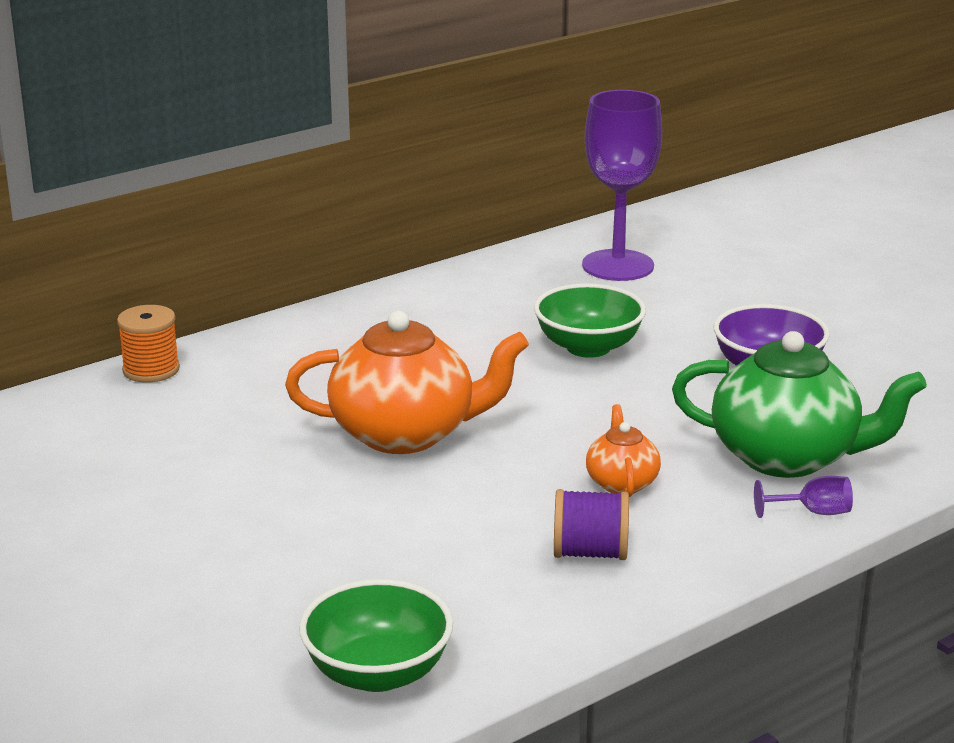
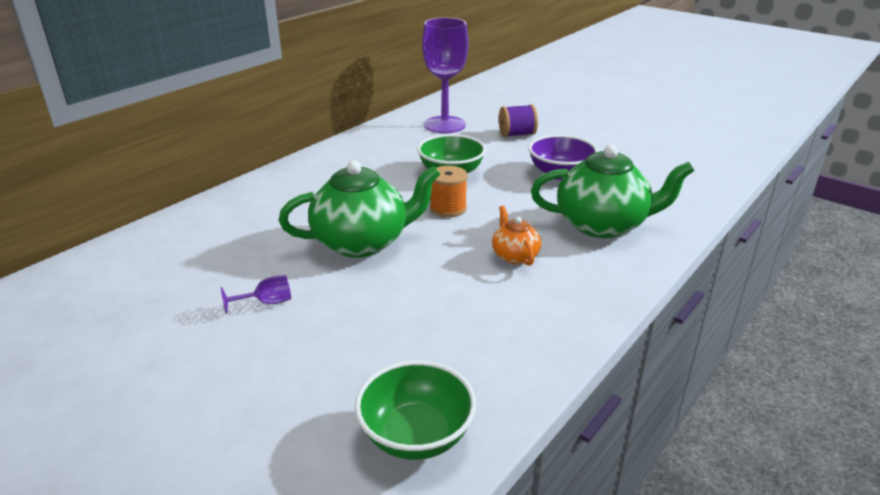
camera: 15 degrees left, 5 degrees up
(151, 370) = (174, 221): orange spool -> orange spool (448, 208)
(405, 434) = (362, 242): orange teapot -> green teapot
(590, 553) = (520, 308): purple spool -> purple spool (517, 134)
(813, 512) = (639, 258): purple goblet -> purple goblet (267, 302)

